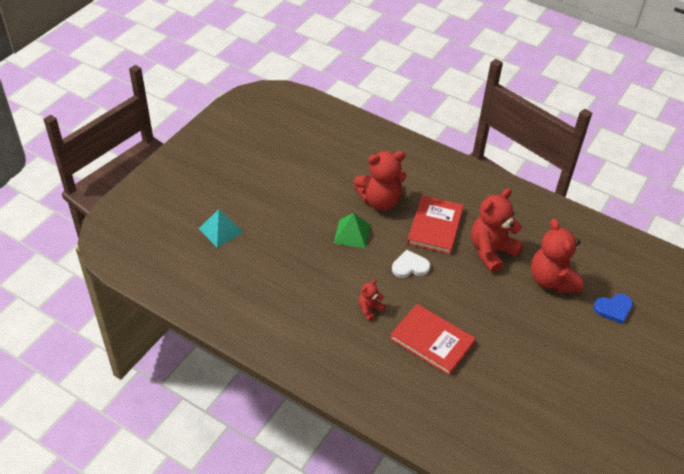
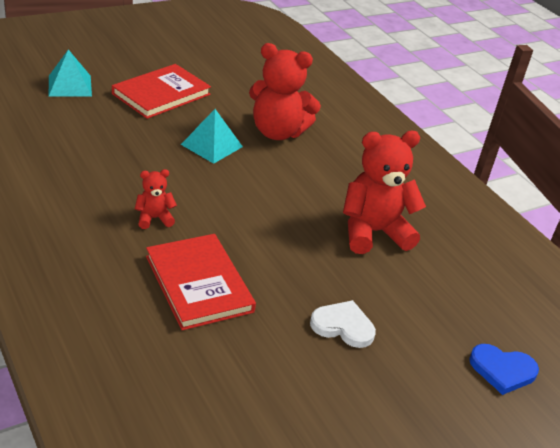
camera: 25 degrees right, 10 degrees down
(352, 234) = (211, 145): green pyramid -> turquoise pyramid
(410, 266) = (250, 202): white heart -> white heart (343, 326)
(435, 226) = (322, 180): red book -> red book (161, 94)
(551, 280) = (433, 296): red teddy bear -> none

